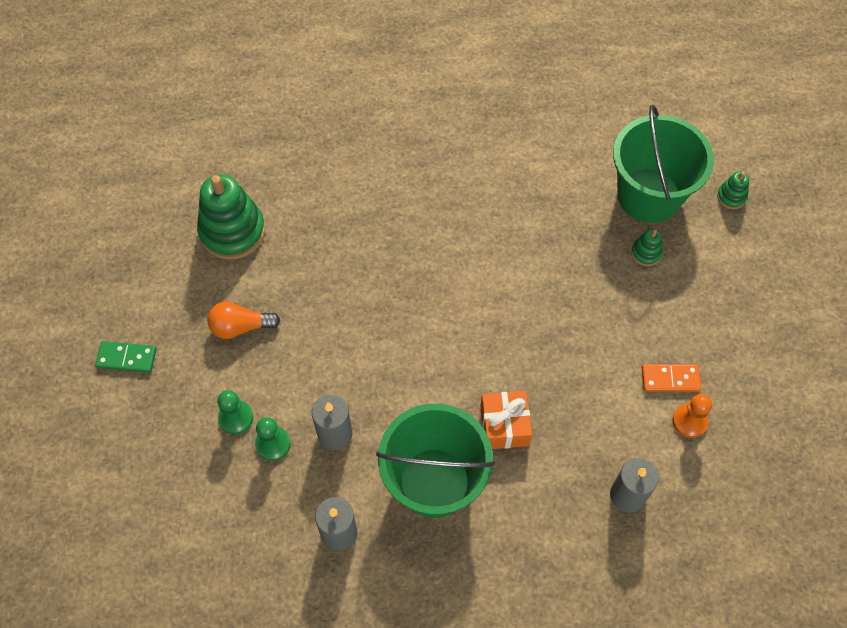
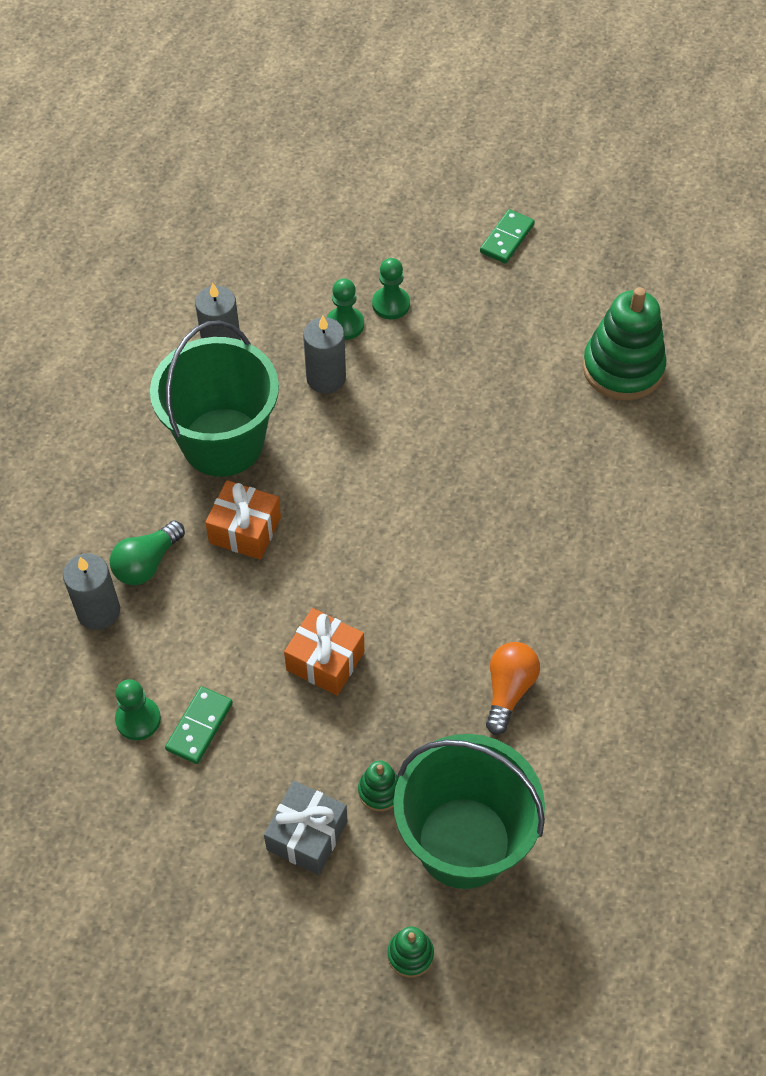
camera: 115 degrees right, 5 degrees down
(240, 327) = (494, 339): orange light bulb -> orange light bulb (508, 690)
(569, 482) = (147, 563): none -> green light bulb
(577, 323) = (325, 661): none -> orange gift
(670, 379) = (199, 726): orange domino -> green domino
(689, 421) = (138, 719): orange pawn -> green pawn
(699, 280) = (307, 835): none -> grey gift

